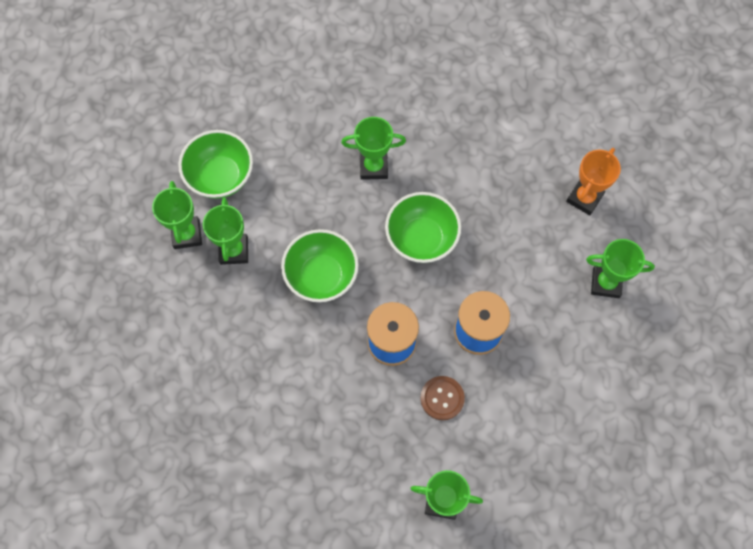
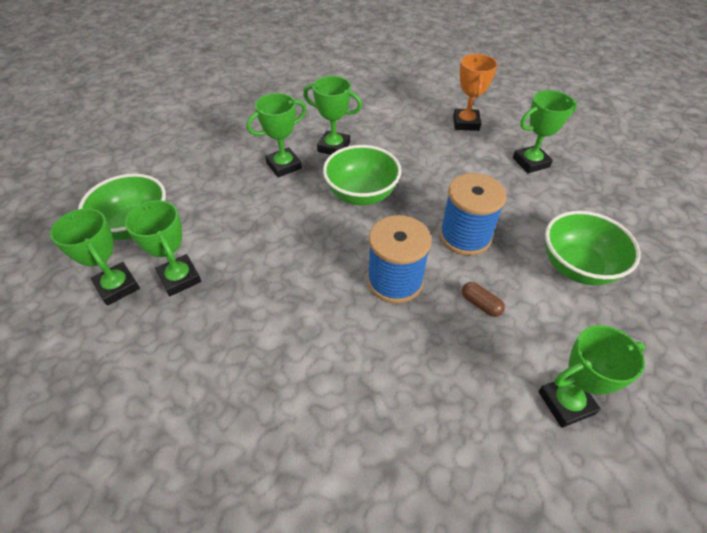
camera: 30 degrees left, 20 degrees down
(321, 276) = (287, 259): green bowl -> green bowl (577, 267)
(432, 165) = (334, 147): none -> green trophy
(442, 398) = (480, 304): brown button -> brown capsule

